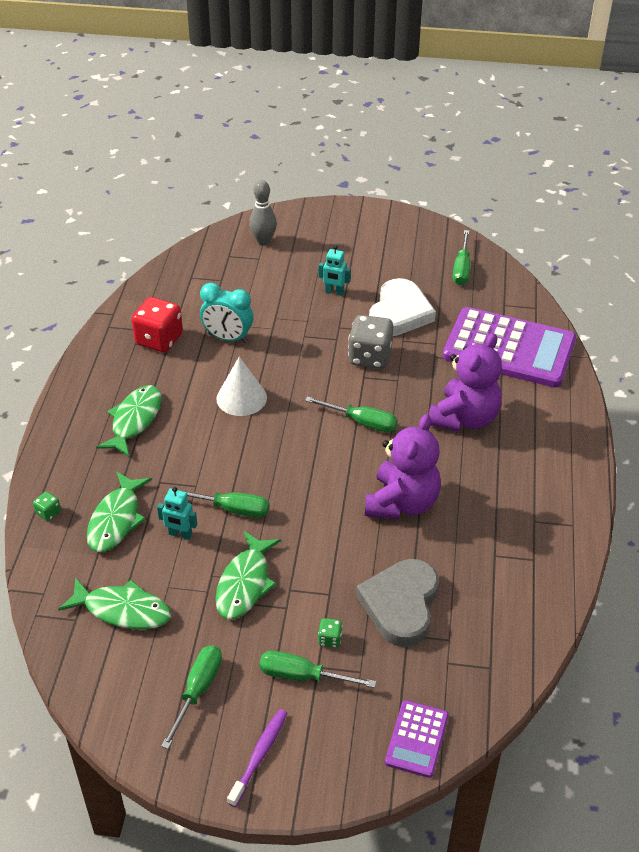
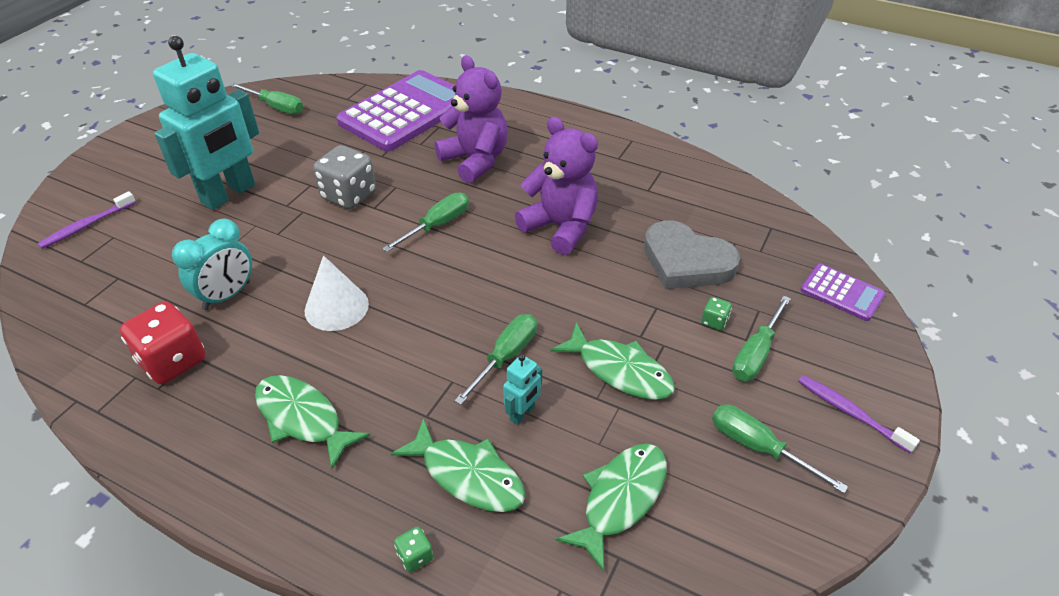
camera: 70 degrees left, 0 degrees up
(263, 241) = (87, 225): grey bowling pin -> purple toothbrush
(334, 292) = (229, 194): turquoise robot -> turquoise robot, size x2.46
(399, 313) = (302, 160): white heart -> none

